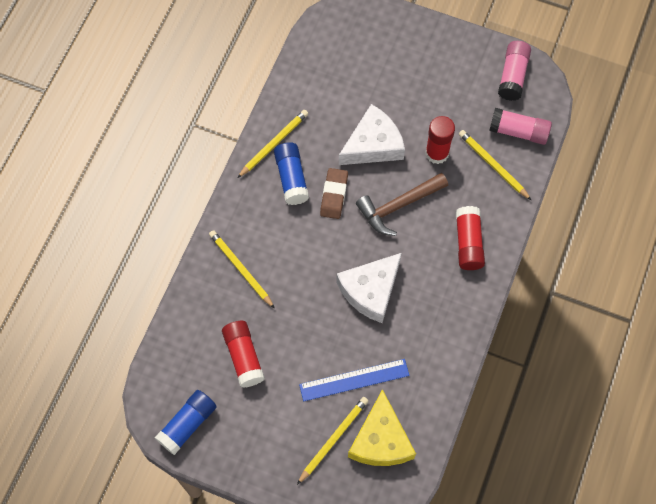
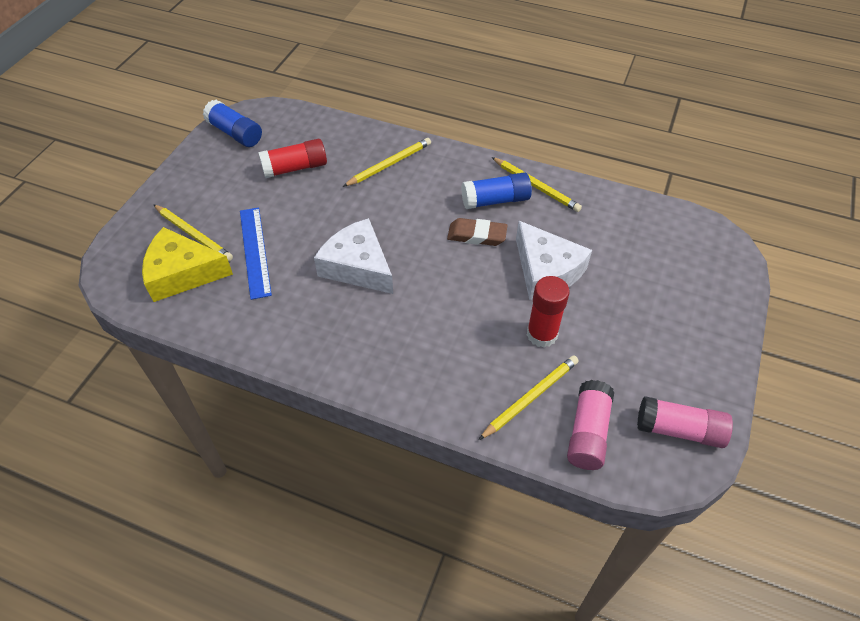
camera: 90 degrees right, 15 degrees down
(398, 206) = (465, 293): brown hammer -> none
(468, 243) = (415, 364): red glue stick -> none

